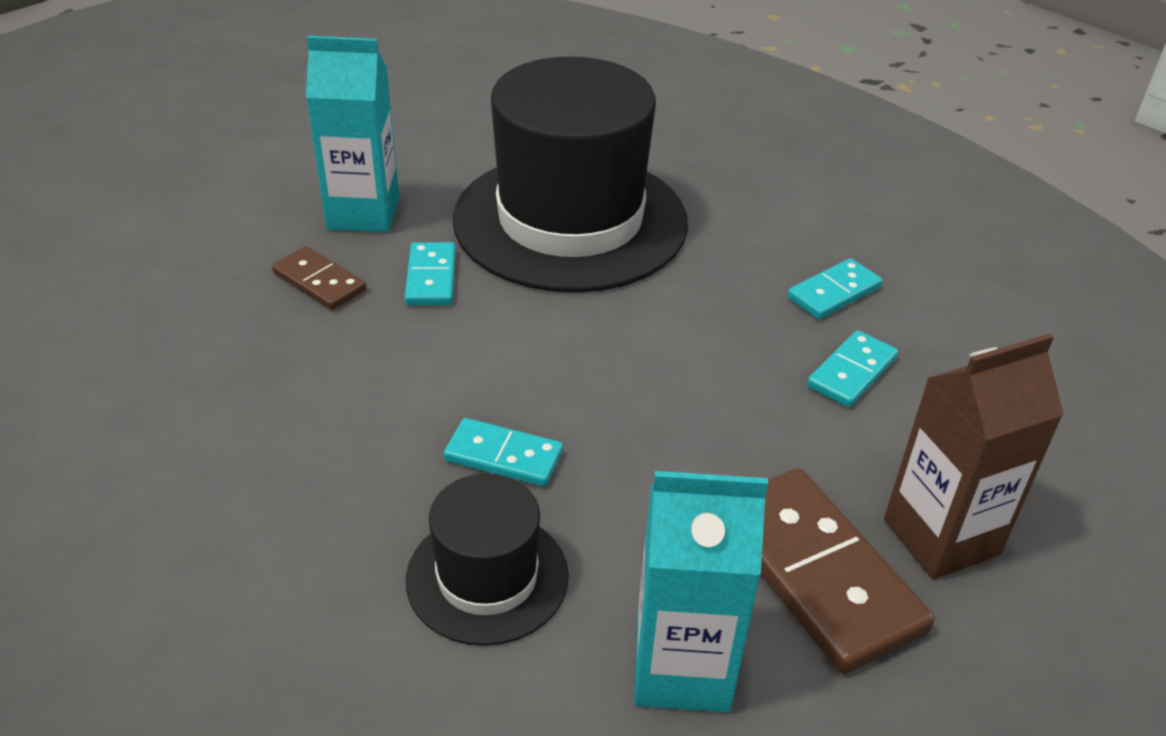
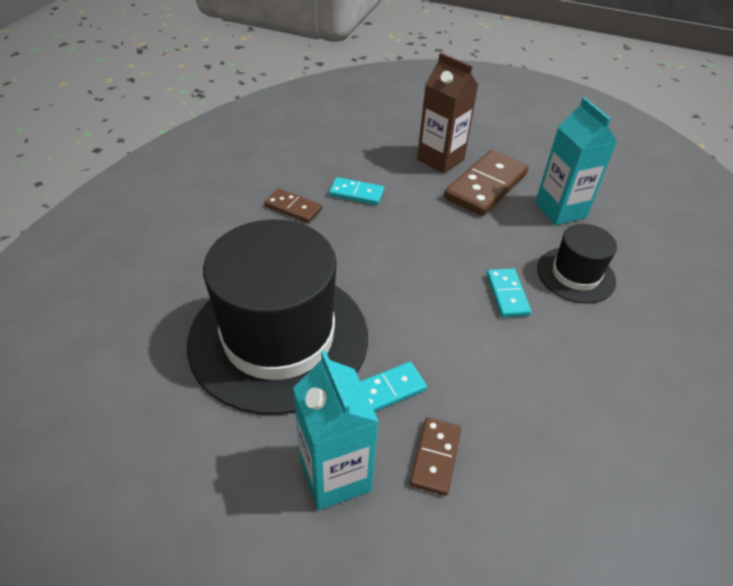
camera: 115 degrees left, 5 degrees up
(834, 293) = (293, 208): turquoise domino -> brown domino

